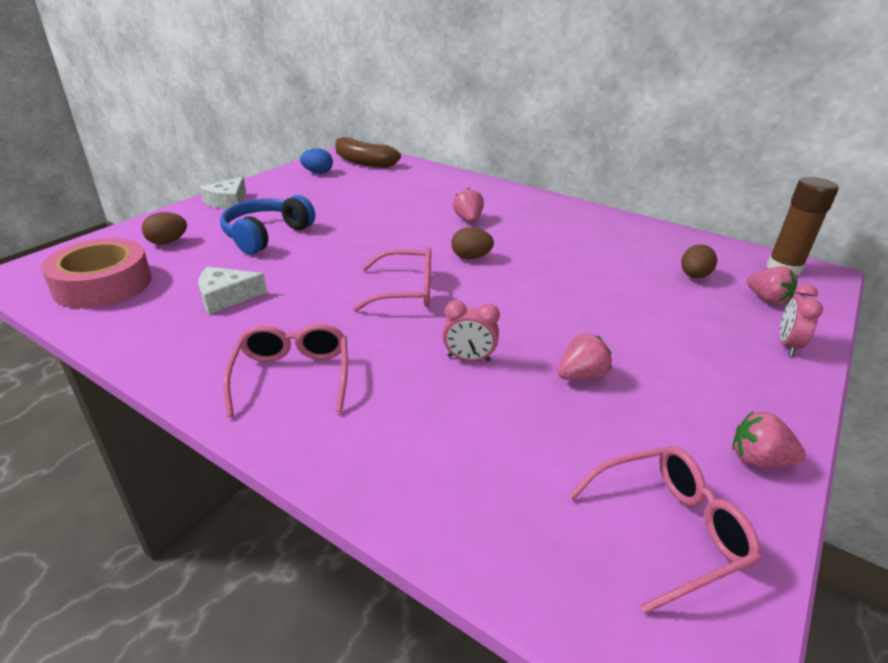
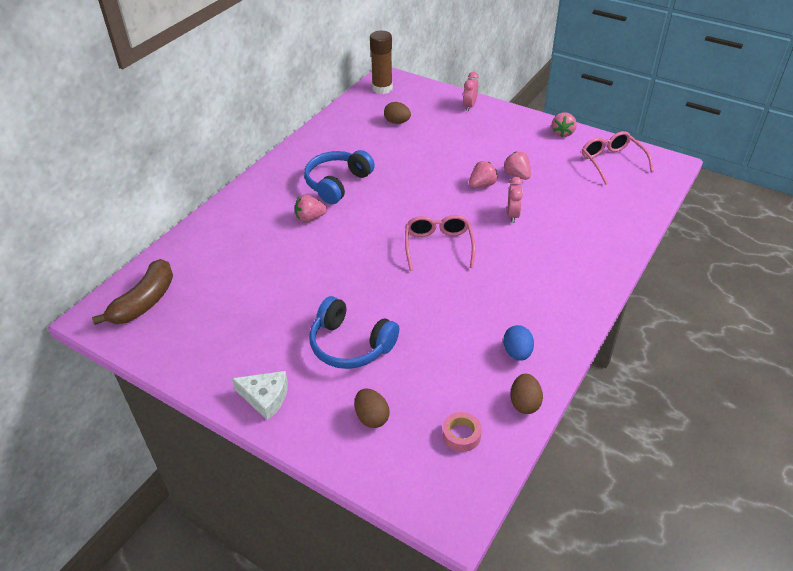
camera: 90 degrees left, 10 degrees up
(103, 284) = (461, 435): pink tape -> pink tape, size x0.46
(226, 297) = (466, 343): white cheese -> none
(292, 375) = (551, 286): pink glasses -> none
(318, 172) = (176, 337): blue egg -> blue egg (517, 352)
(471, 257) = (382, 216): brown egg -> brown egg (524, 403)
(534, 234) = (337, 183): none -> blue headphones
(767, 299) = (422, 102): pink strawberry -> pink strawberry (482, 185)
(787, 345) = (469, 106): pink clock -> pink clock turned 90 degrees clockwise

